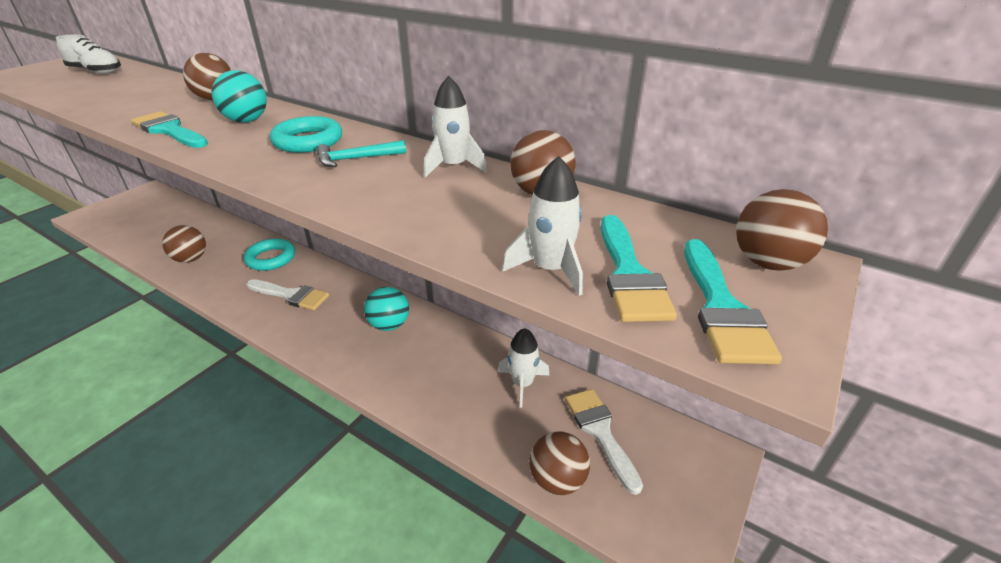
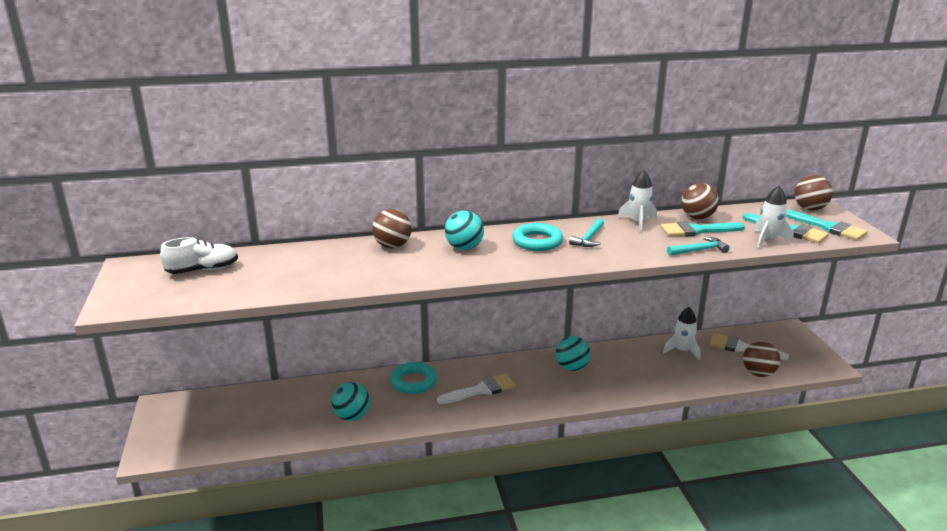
camera: 45 degrees left, 10 degrees down
(169, 130) = (440, 272): turquoise brush -> turquoise brush (696, 230)
(191, 259) = (352, 416): brown ball -> turquoise ball
(419, 230) = (699, 250): none -> turquoise hammer

